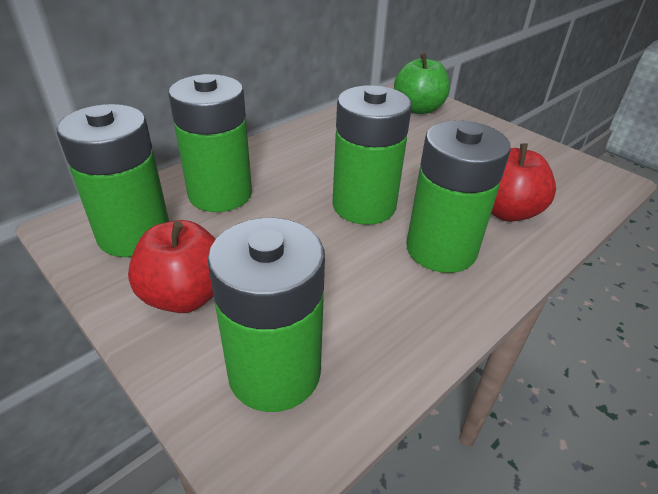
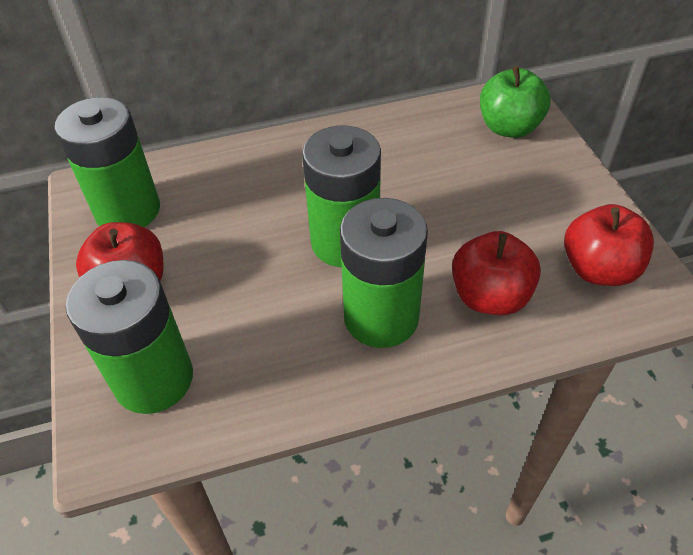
camera: 30 degrees right, 10 degrees up
(220, 194) = (222, 187): green battery -> none
(557, 175) = (598, 269): none -> red apple

